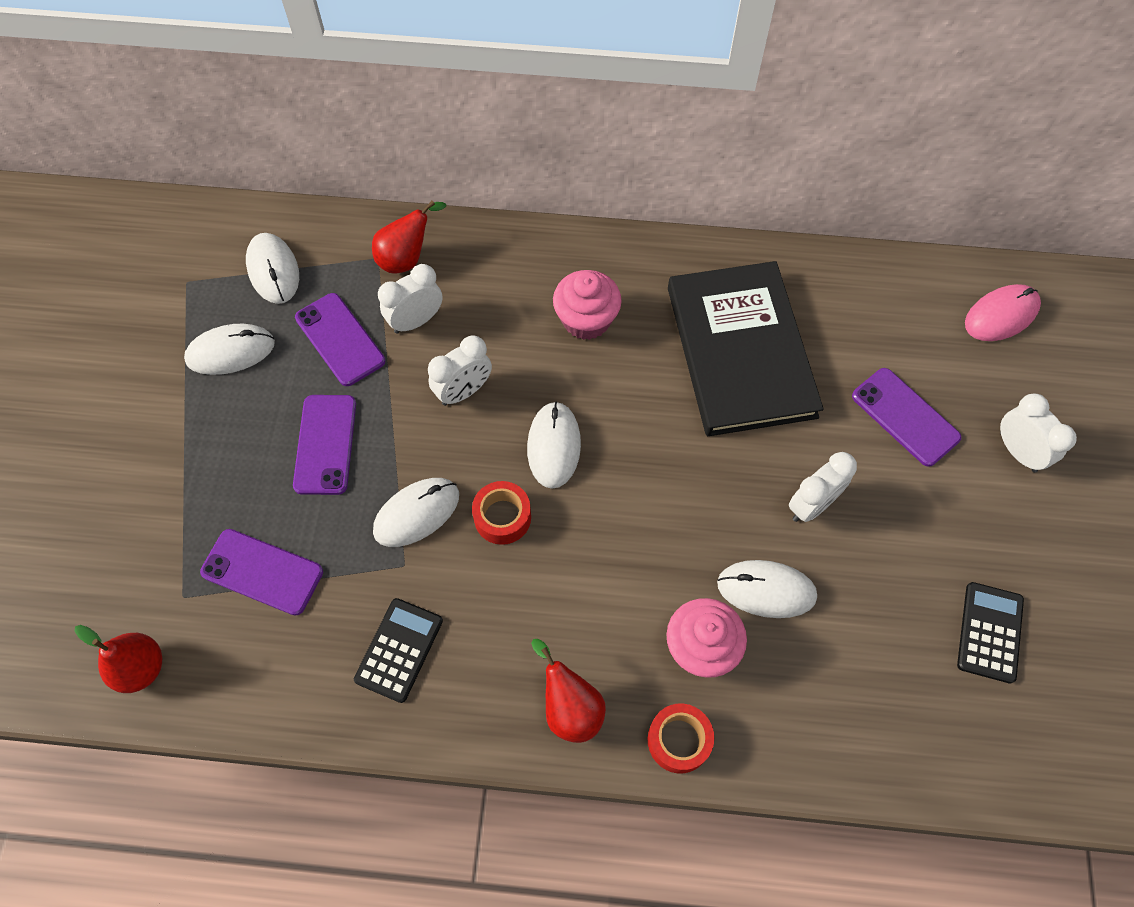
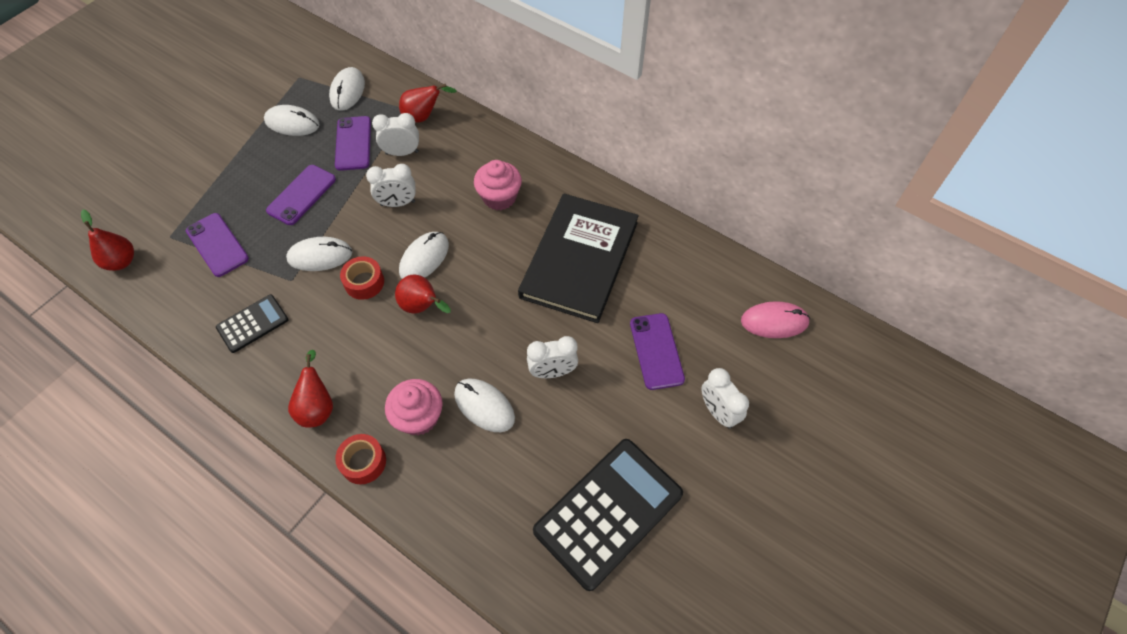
camera: 30 degrees right, 5 degrees down
(599, 509) = (422, 307): none -> red pear
(989, 632) = (608, 512): black calculator -> black calculator, size x1.93
(1017, 452) = (718, 412): white clock -> white clock turned 150 degrees clockwise

